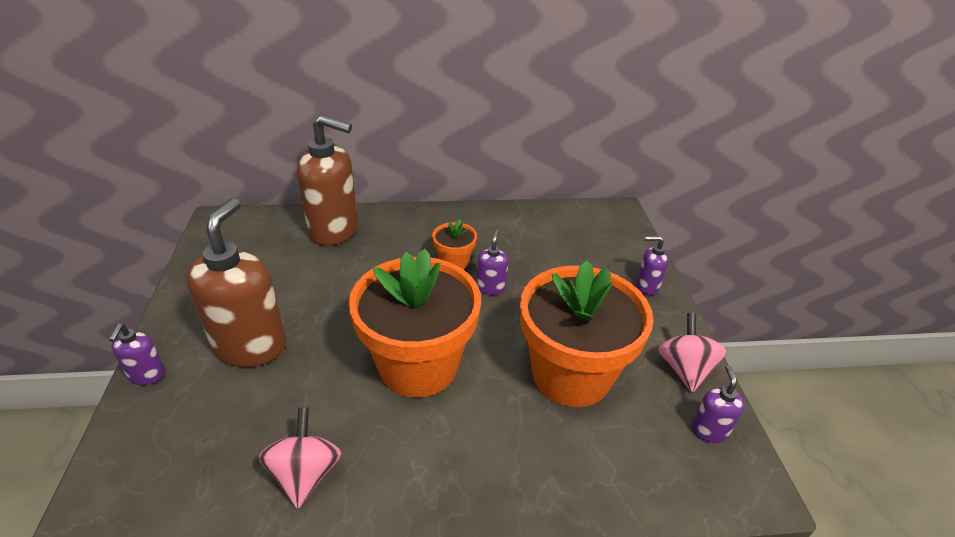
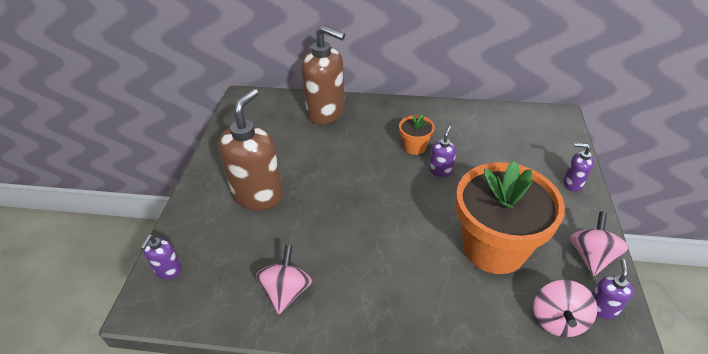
camera: 15 degrees right, 5 degrees up
(147, 375) = (188, 207): purple soap dispenser -> purple soap dispenser (168, 270)
(418, 365) = (376, 225): orange flower pot -> none
(662, 453) = (557, 320): none -> pink spinning top

